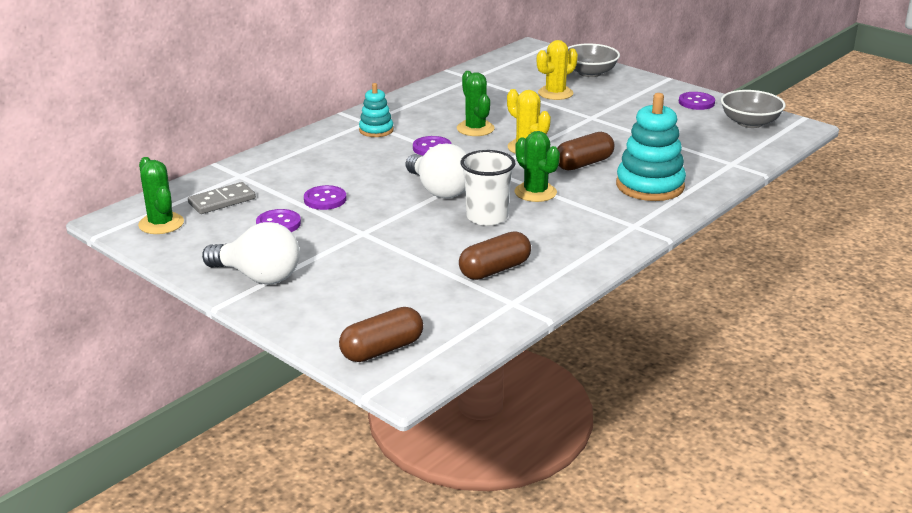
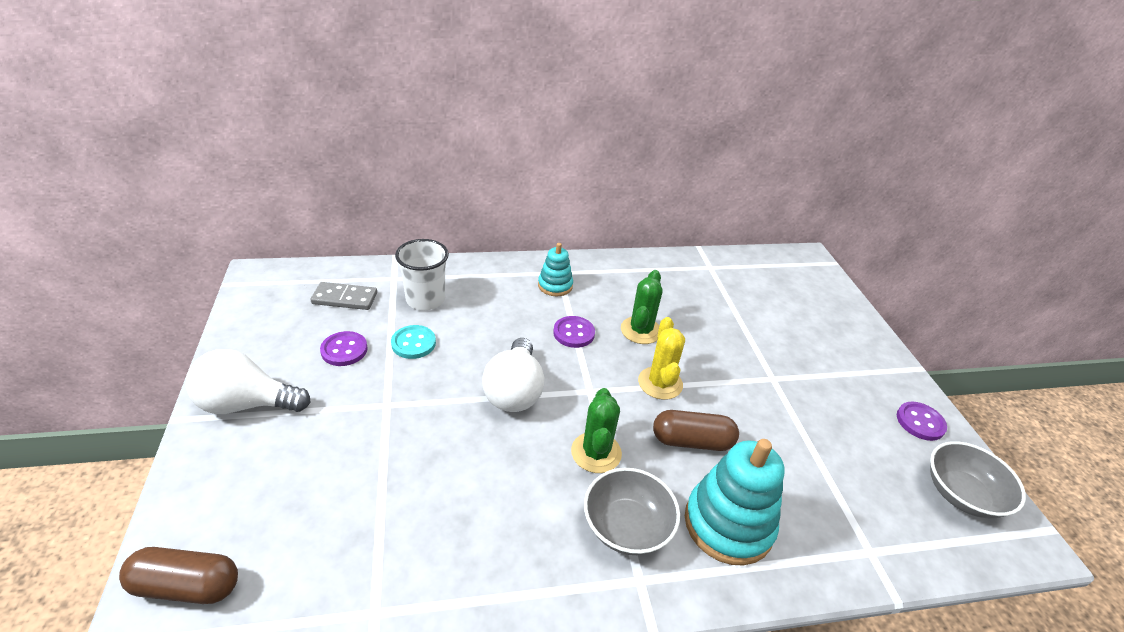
camera: 35 degrees right, 10 degrees up
(161, 224) = (276, 297): green cactus -> none
(258, 276) = (246, 404): white light bulb -> white light bulb turned 120 degrees clockwise
(325, 199) = (413, 343): purple button -> turquoise button
(487, 217) = (510, 457): white cup -> white cup (425, 299)
(495, 270) = (423, 544): brown capsule -> none
(555, 93) = (770, 326): yellow cactus -> none
(589, 73) = (836, 317): grey bowl -> grey bowl (627, 526)

